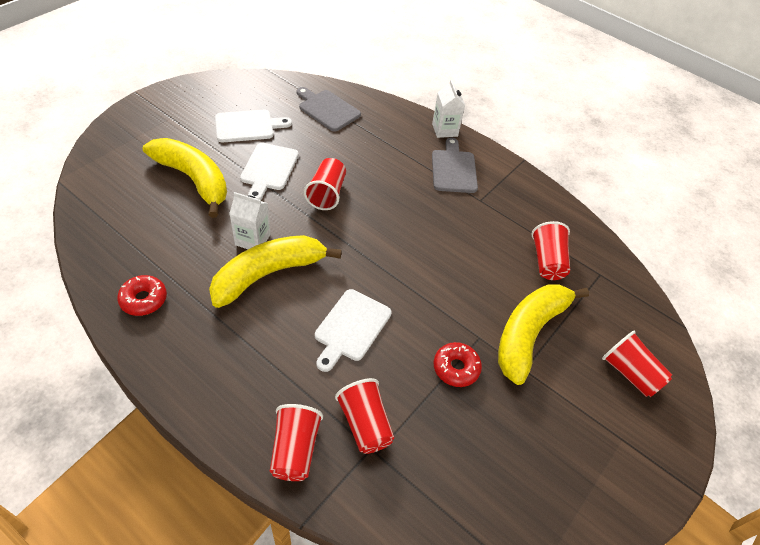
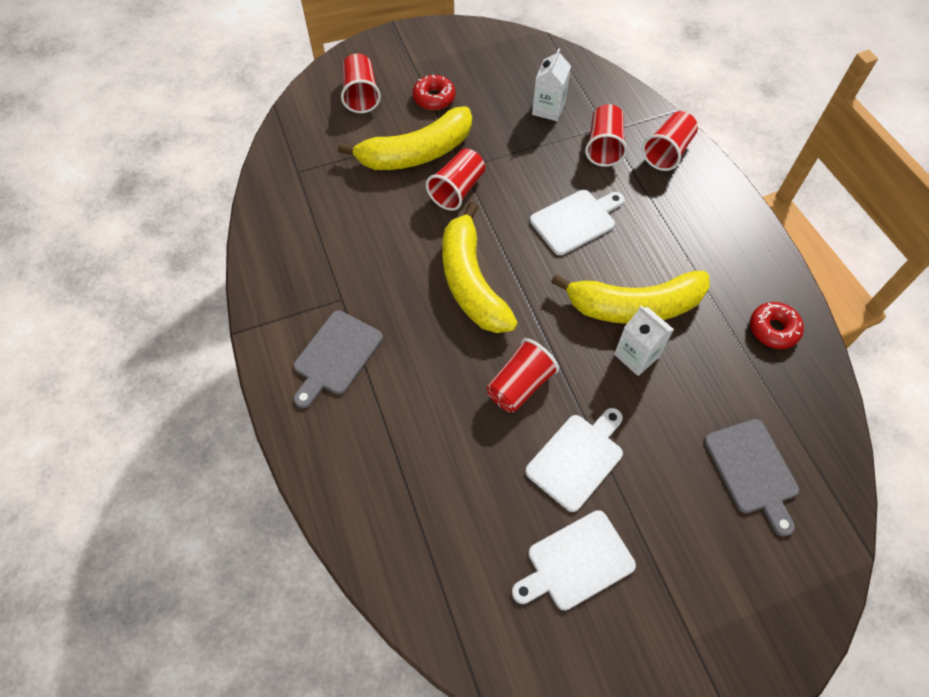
camera: 145 degrees left, 10 degrees up
(194, 179) = (684, 481): yellow banana -> yellow banana (471, 282)
(248, 126) = (576, 562): white cutting board -> white cutting board turned 45 degrees counterclockwise
(327, 109) = (436, 549): grey cutting board -> grey cutting board (752, 470)
(444, 130) = (292, 428): white carton -> white carton (548, 109)
(456, 368) = (502, 153): red donut -> red donut (434, 98)
(547, 261) = (335, 204): red cup -> red cup (457, 190)

